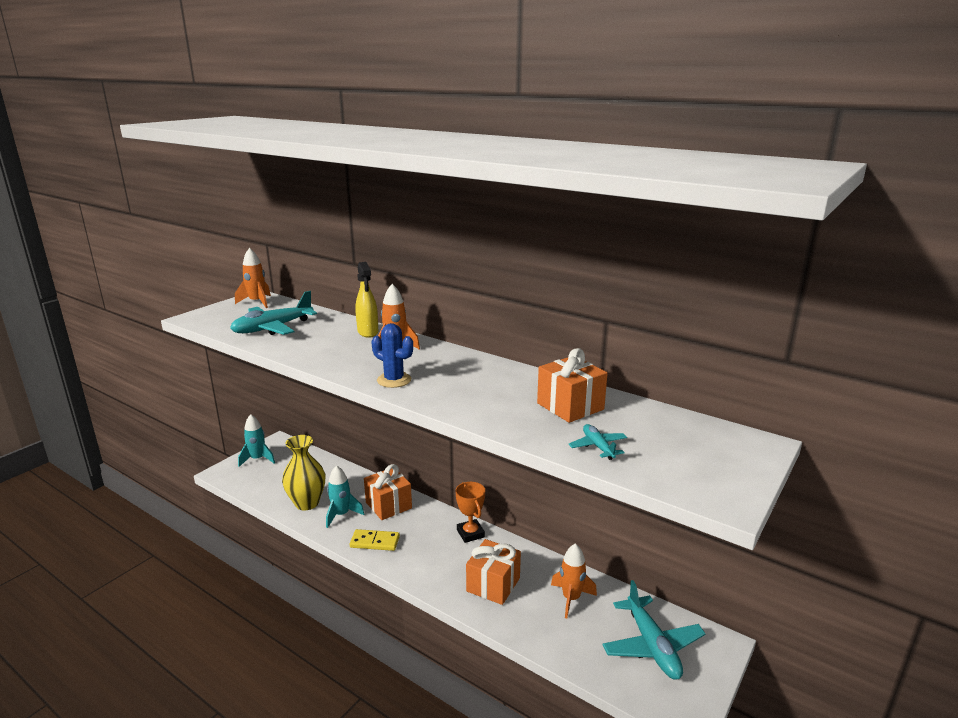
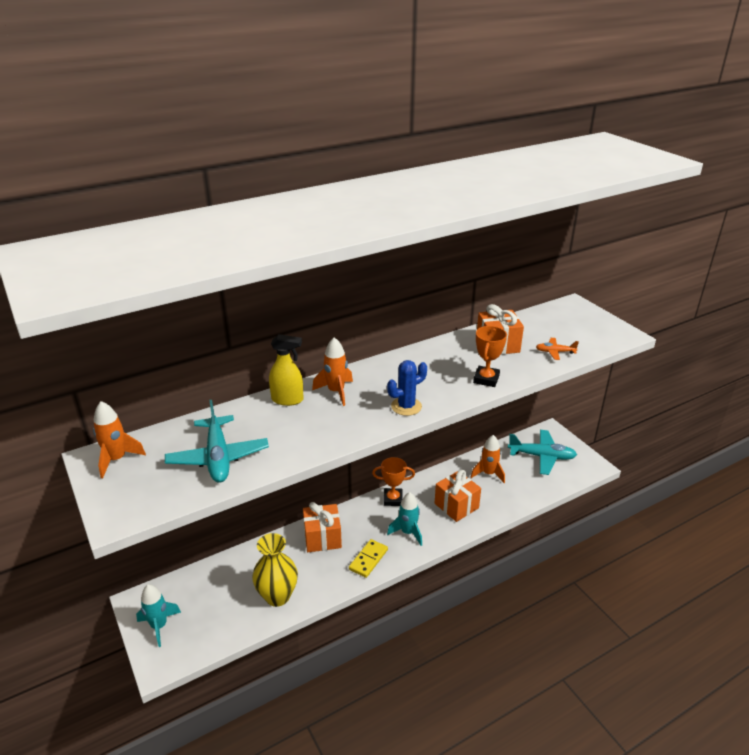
camera: 65 degrees left, 10 degrees up
(341, 515) = (314, 574): turquoise rocket -> turquoise rocket (408, 532)
(484, 411) = (486, 379): none -> orange trophy
(598, 447) = (555, 352): turquoise plane -> orange plane

